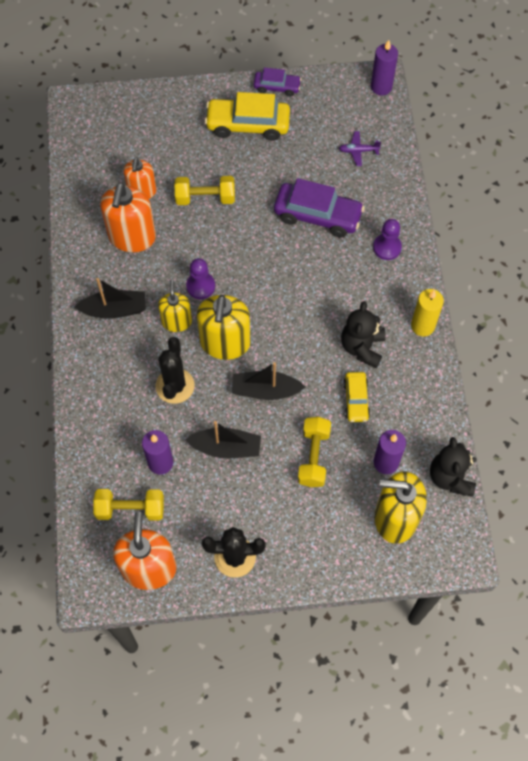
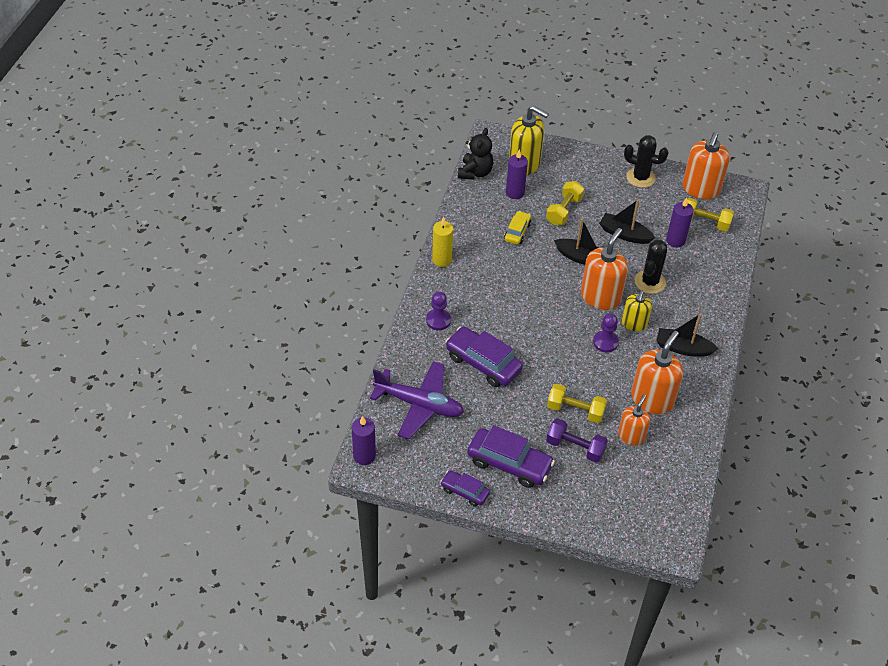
camera: 160 degrees left, 15 degrees down
(192, 161) = (575, 447): none -> purple dumbbell
(225, 343) = (600, 297): yellow soap dispenser -> orange soap dispenser
(248, 125) = (509, 463): yellow car -> purple car
(358, 151) = (419, 404): purple plane -> purple plane, size x2.40
(362, 347) = (495, 261): black teddy bear -> none

